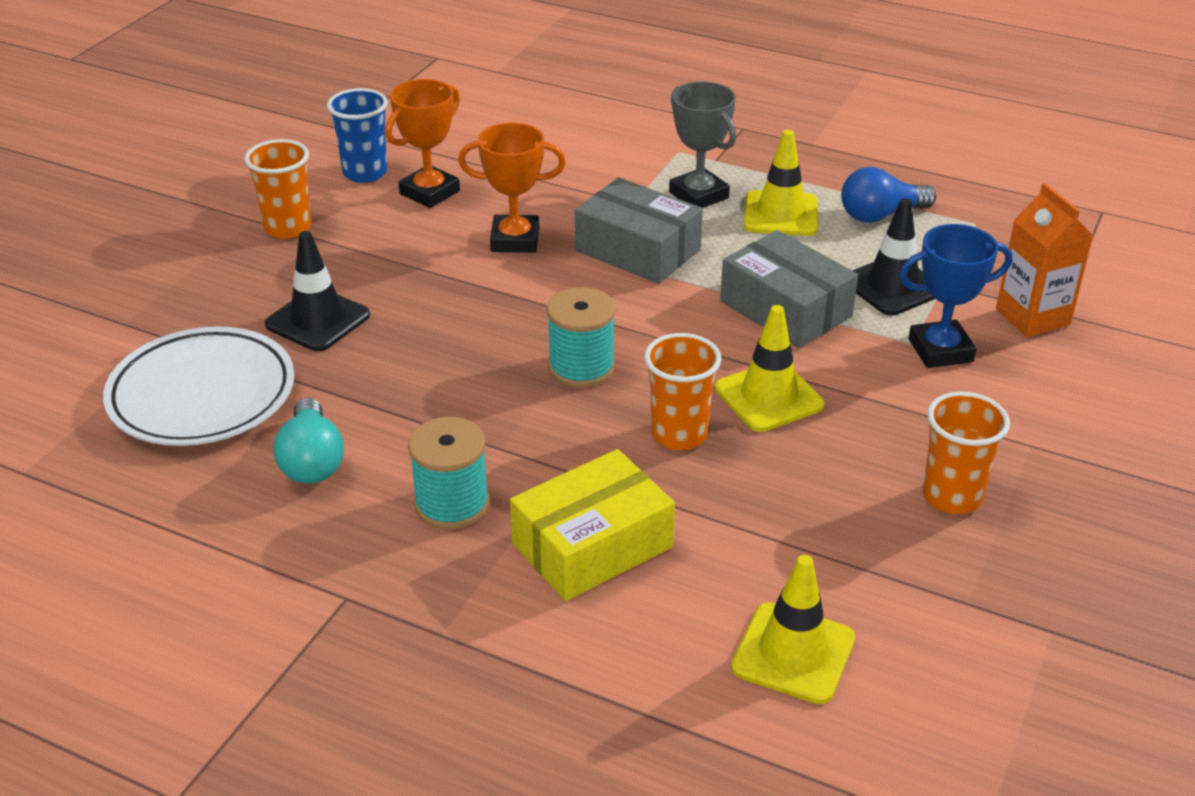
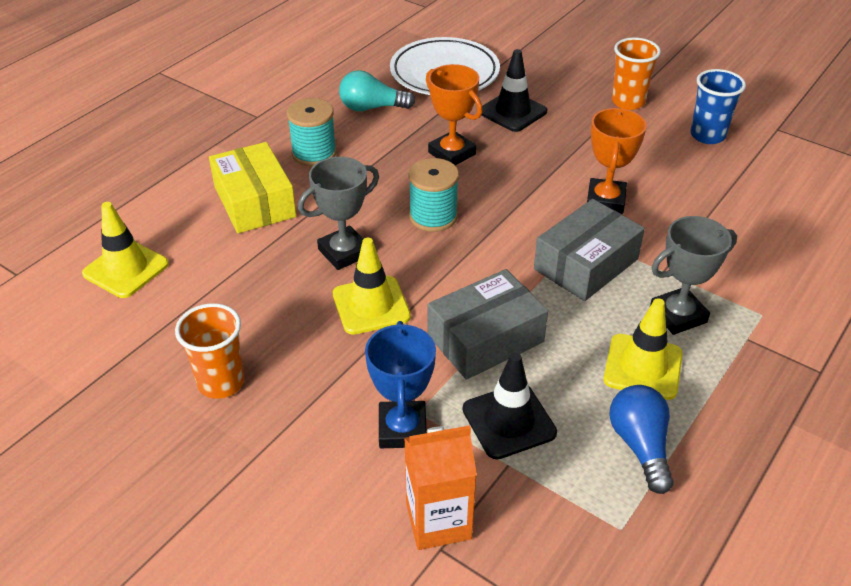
camera: 100 degrees right, 5 degrees up
(429, 192) = (678, 164): orange trophy -> orange trophy (452, 153)
(679, 434) = (344, 252): orange cup -> grey trophy

